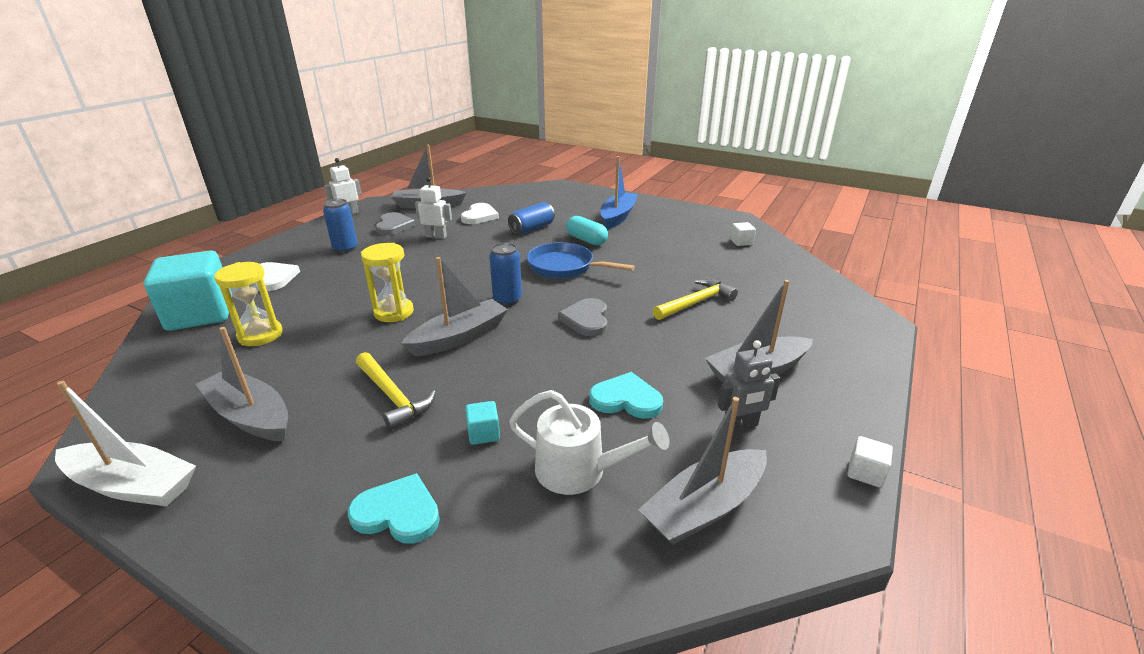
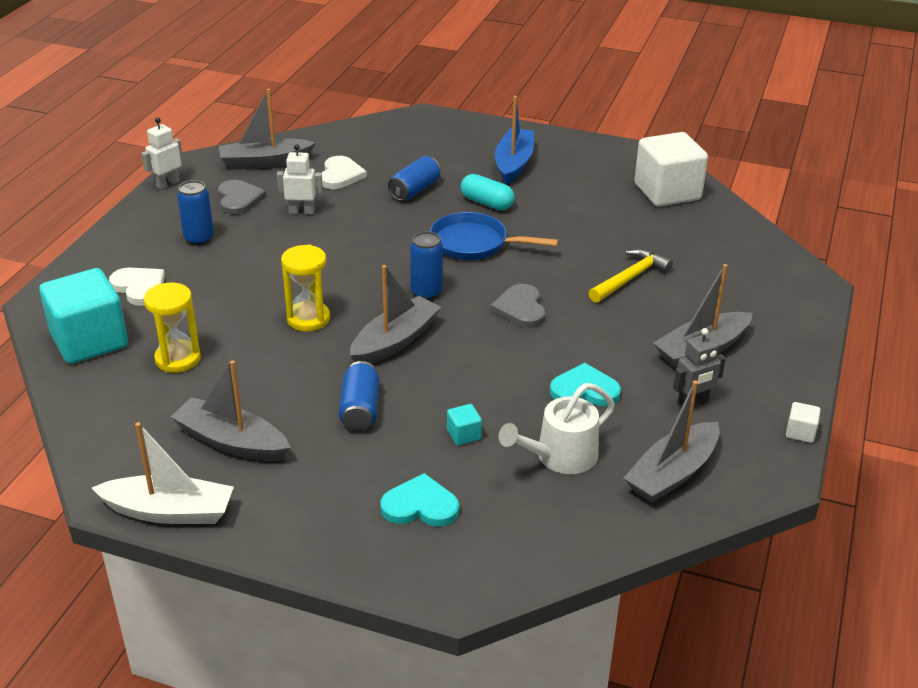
camera: 10 degrees left, 5 degrees up
(393, 396) = (360, 409): yellow hammer -> blue can
(579, 470) = (560, 456): white watering can -> white watering can turned 135 degrees clockwise
(741, 242) = (667, 192): white cube -> white cube, size x2.50

